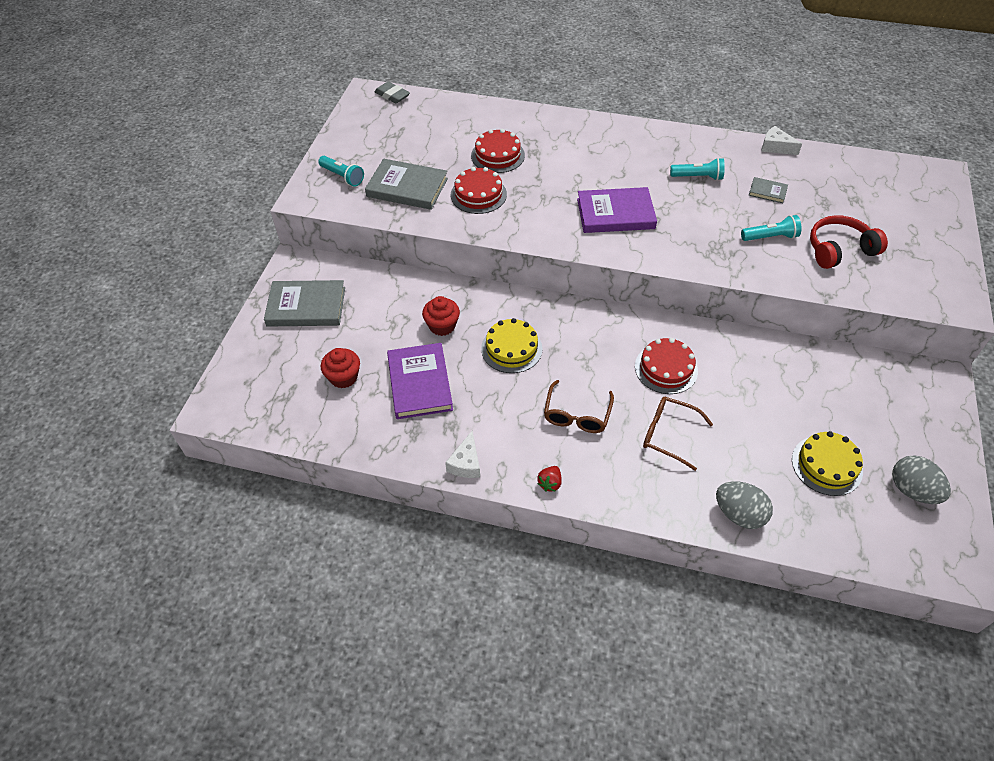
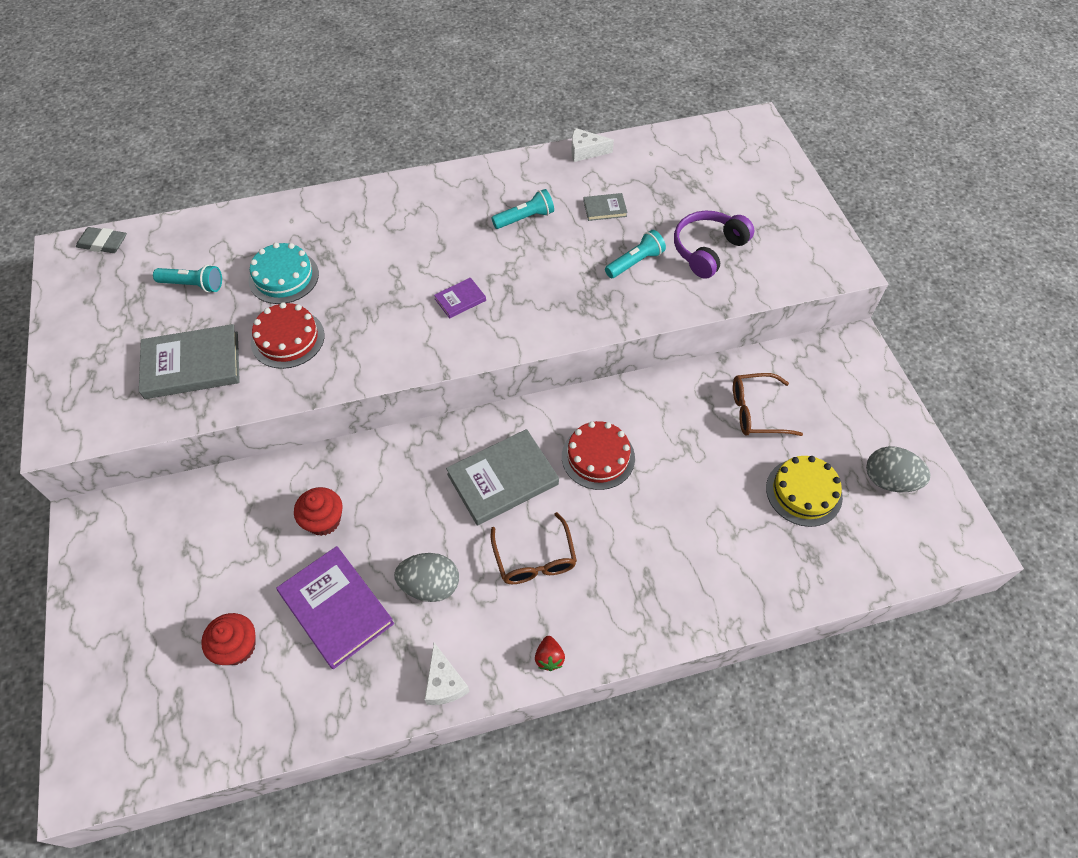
camera: 30 degrees left, 5 degrees up
(306, 306) = (135, 574): grey book -> grey book (502, 479)
(342, 176) = (97, 383): turquoise flashlight -> turquoise flashlight (193, 285)
(497, 155) = (283, 277): red cake -> turquoise cake
(511, 348) = (420, 511): yellow cake -> none
(615, 214) = (460, 299): purple book -> purple book, size x0.49
(668, 435) = (640, 534): brown glasses -> brown glasses (756, 411)
(739, 514) = (753, 590): grey egg -> grey egg (430, 585)
(839, 250) = (708, 250): red headphones -> purple headphones

